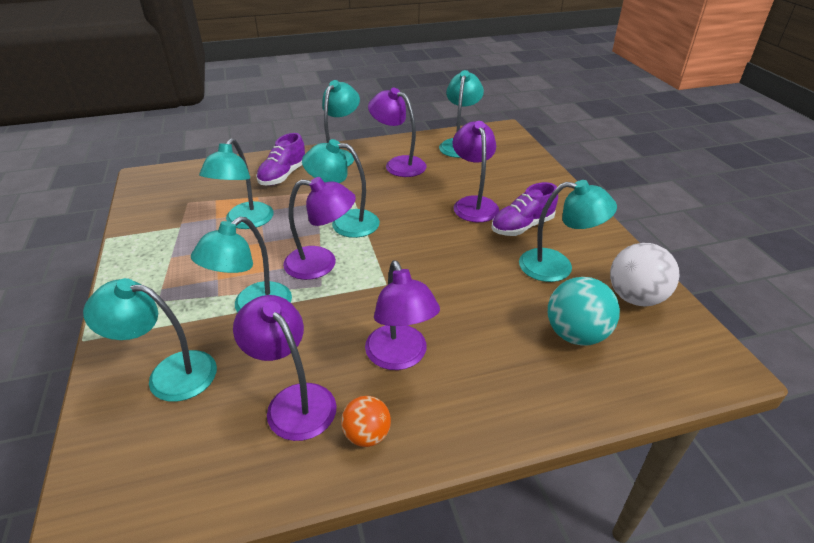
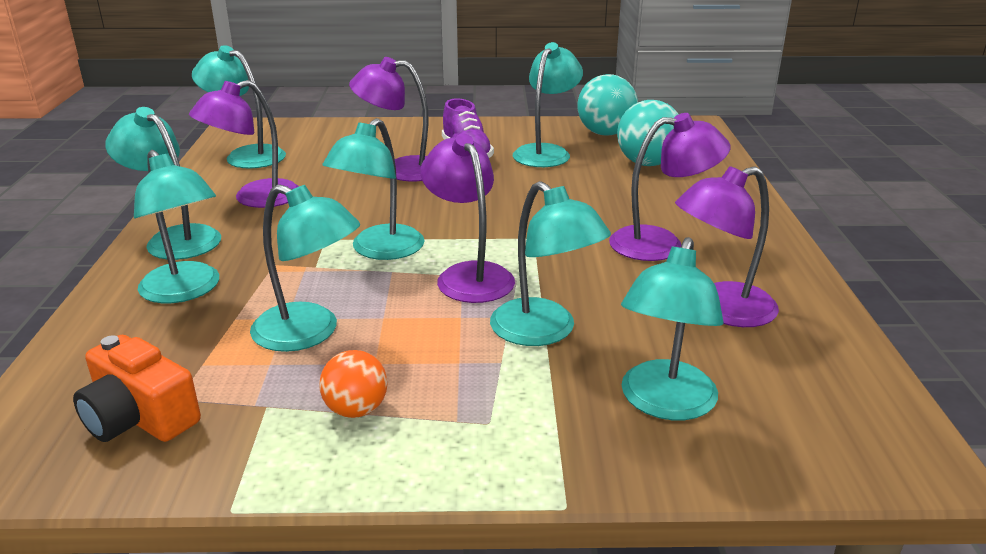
camera: 75 degrees left, 10 degrees down
(174, 197) = (140, 417): none -> orange camera
(283, 175) = (186, 291): purple shoe -> turquoise lamp
(321, 264) = (469, 275): purple lamp -> purple lamp turned 45 degrees counterclockwise
(367, 435) = (767, 272): orange ball -> orange ball (356, 410)
(635, 297) = (605, 133): white ball -> turquoise ball

